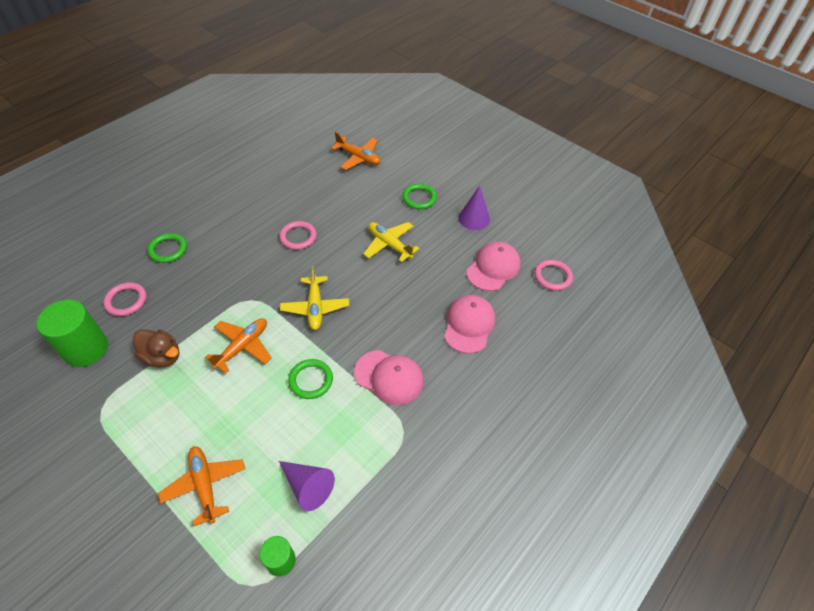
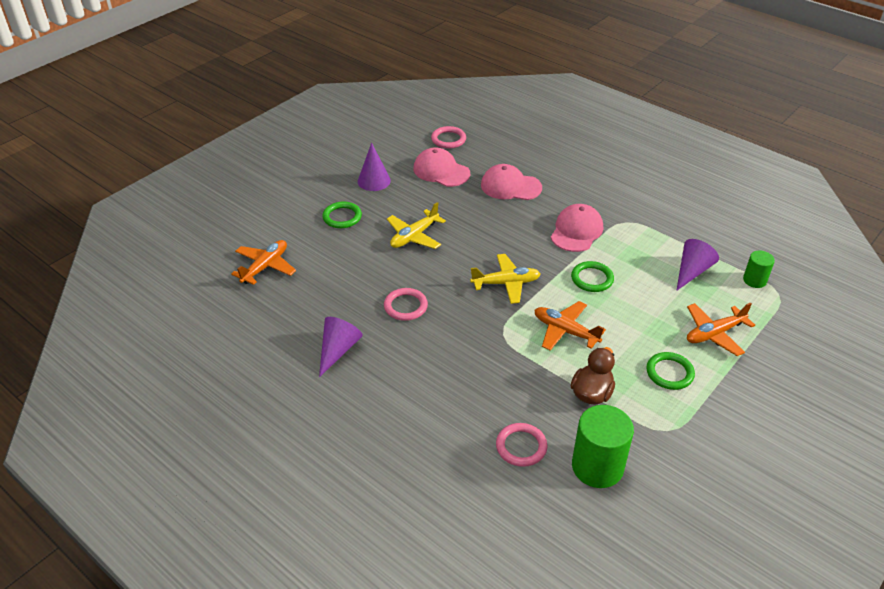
camera: 90 degrees left, 10 degrees down
(168, 249) = (433, 424): green ring -> green ring (669, 373)
(258, 198) = (338, 350): none -> purple cone

